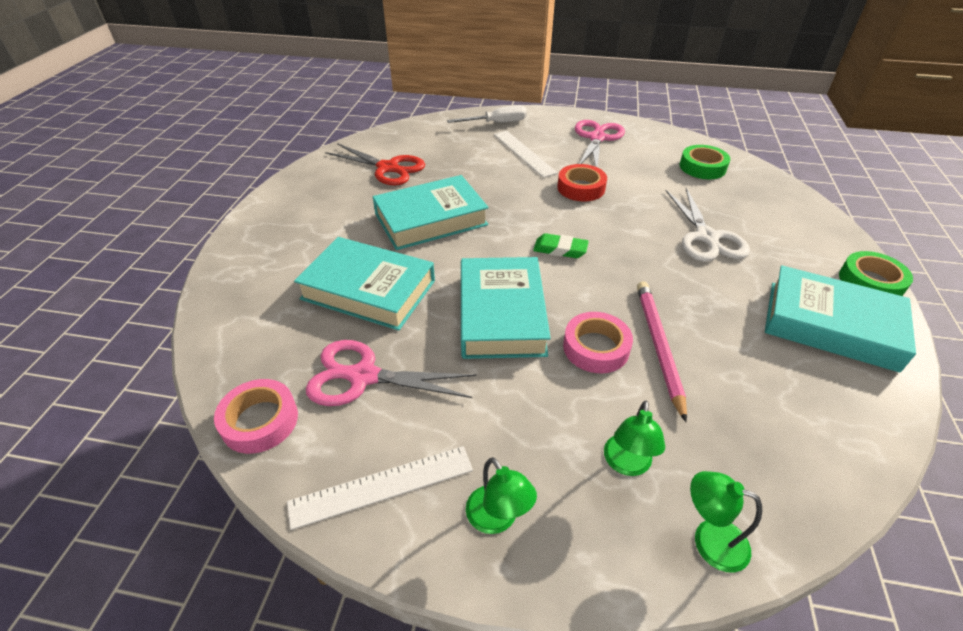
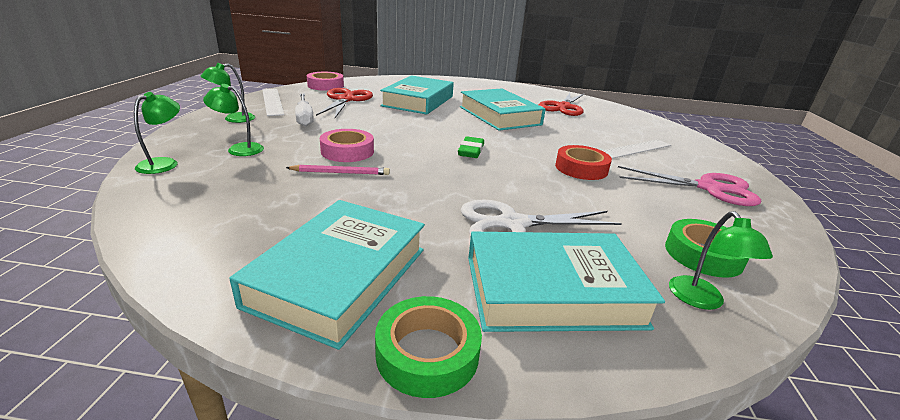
camera: 85 degrees right, 15 degrees down
(364, 376) = (346, 100): pink scissors -> red scissors
(497, 123) = (683, 143): white screwdriver -> white screwdriver (304, 118)
(501, 314) = (390, 128): turquoise book -> turquoise book (552, 291)
(659, 346) = (340, 173): pink pencil -> pink pencil, size x0.64
(755, 181) = (701, 300): none -> green lamp

